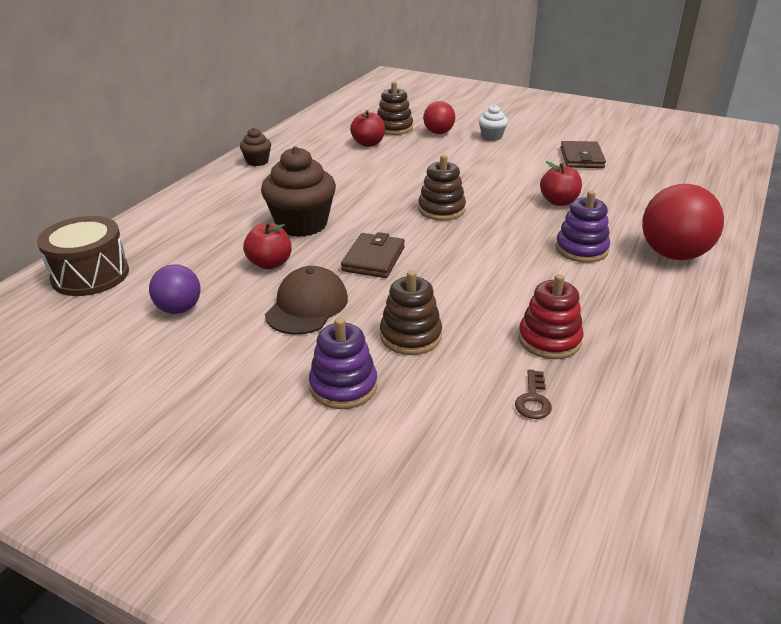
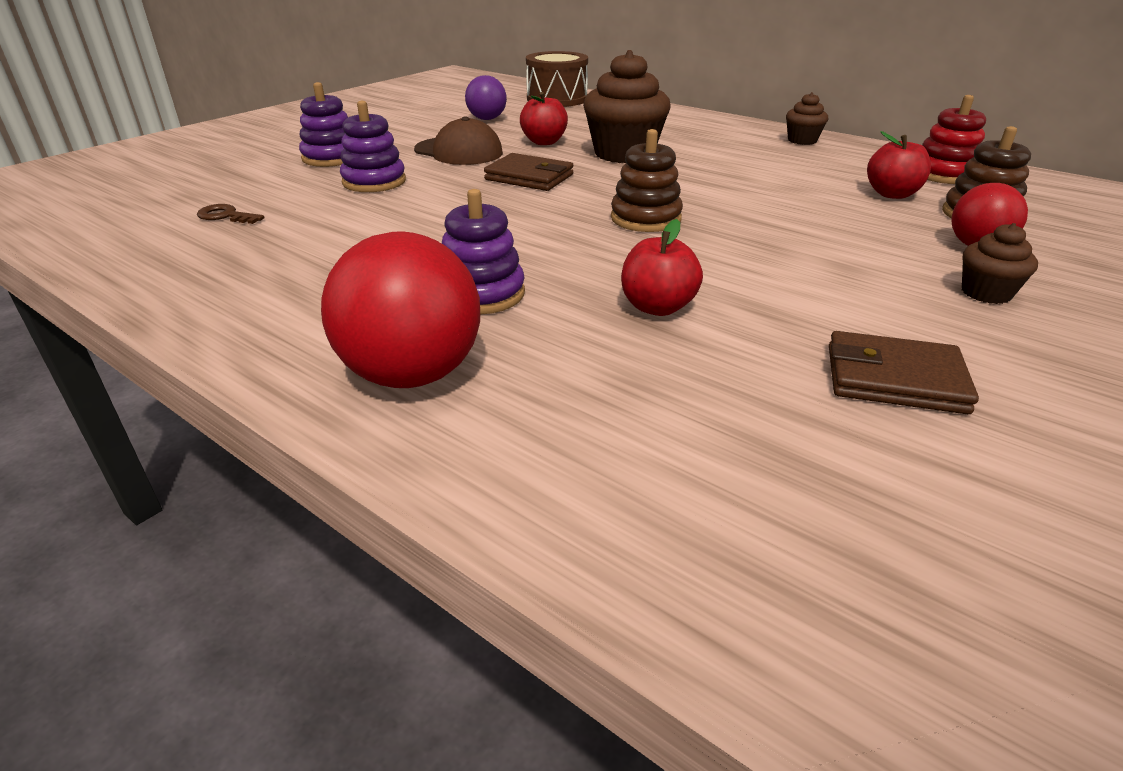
camera: 100 degrees right, 0 degrees up
(410, 336) = (374, 182): brown stacking toy -> purple stacking toy
(491, 136) = (986, 293): white cupcake -> brown cupcake
(549, 340) = (300, 236): red stacking toy -> red stacking toy (943, 174)

